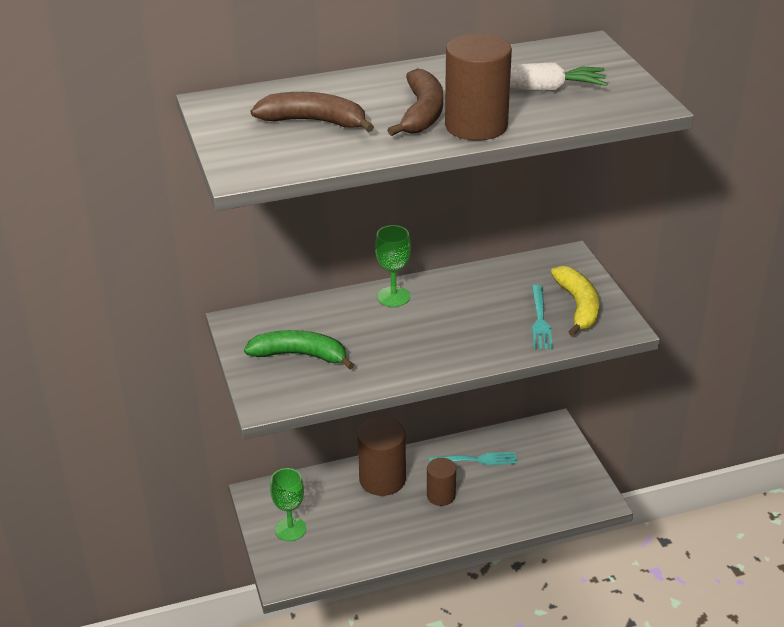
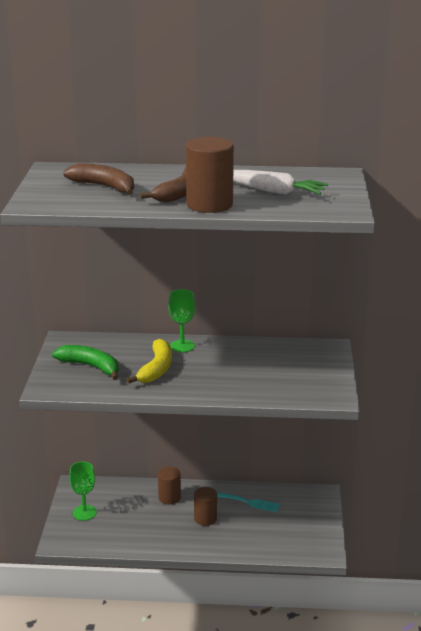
camera: 20 degrees right, 10 degrees down
(382, 479) = (169, 497): brown cylinder -> brown cylinder, size x0.61
(540, 320) = (276, 380): turquoise fork -> none
(578, 306) = (312, 378): yellow banana -> yellow banana (156, 369)

